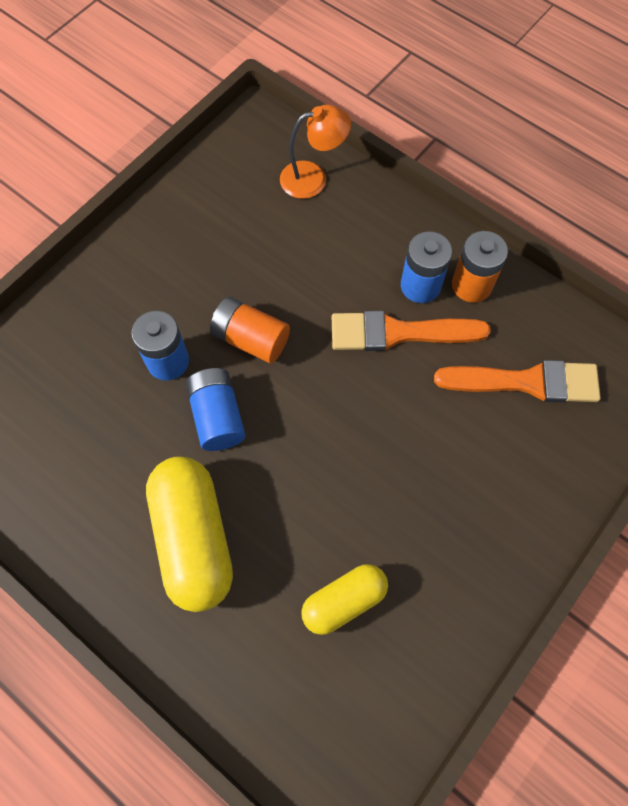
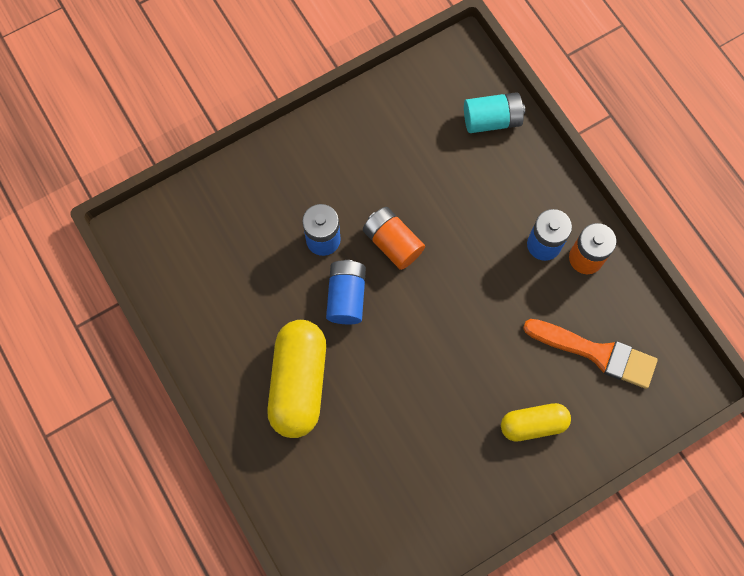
camera: 20 degrees right, 5 degrees up
(313, 178) = (492, 120): orange lamp -> turquoise battery
(344, 601) = (391, 467): yellow capsule -> yellow capsule (533, 424)
(398, 333) = (510, 278): orange brush -> none

